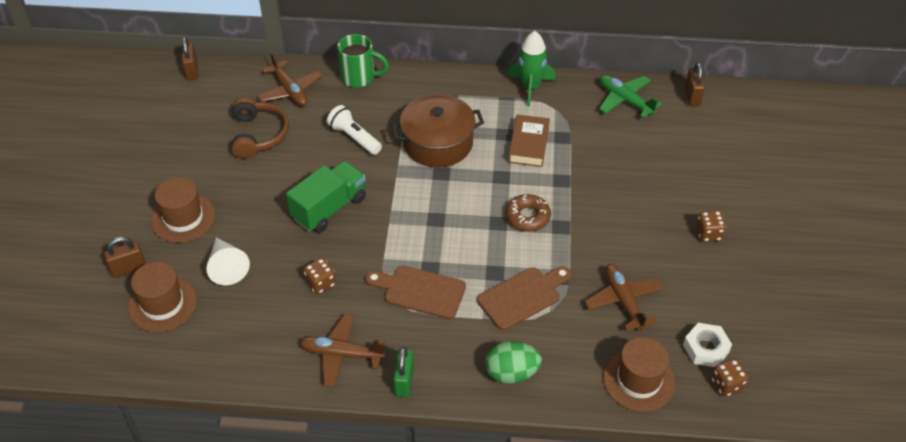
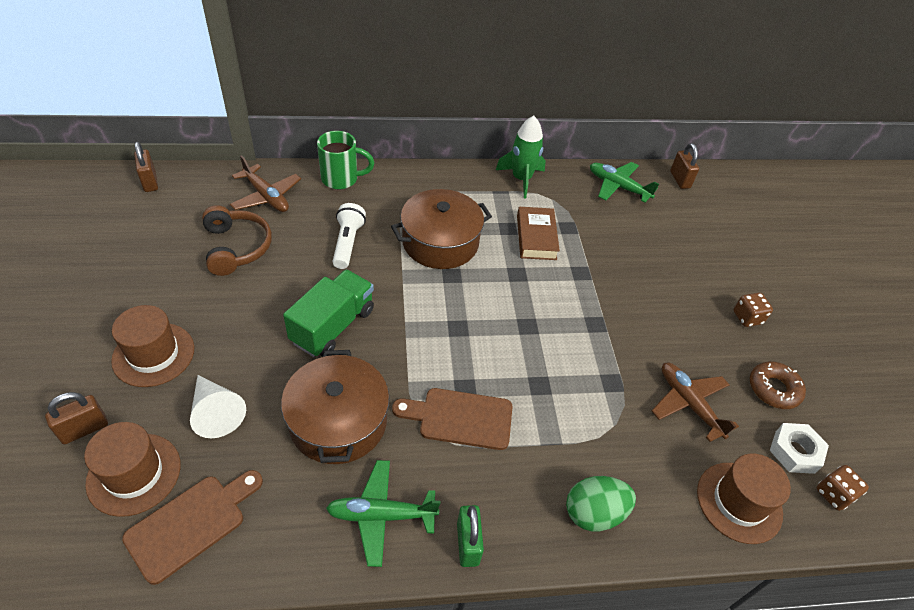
camera: 15 degrees left, 0 degrees up
(321, 283) = (338, 421): brown dice -> brown pot
(341, 354) = (381, 515): brown plane -> green plane
(354, 138) = (347, 243): white flashlight -> white flashlight turned 60 degrees clockwise
(522, 296) = (578, 411): brown cutting board -> brown cutting board (191, 523)
(527, 217) = (557, 316): brown donut -> brown donut (773, 389)

